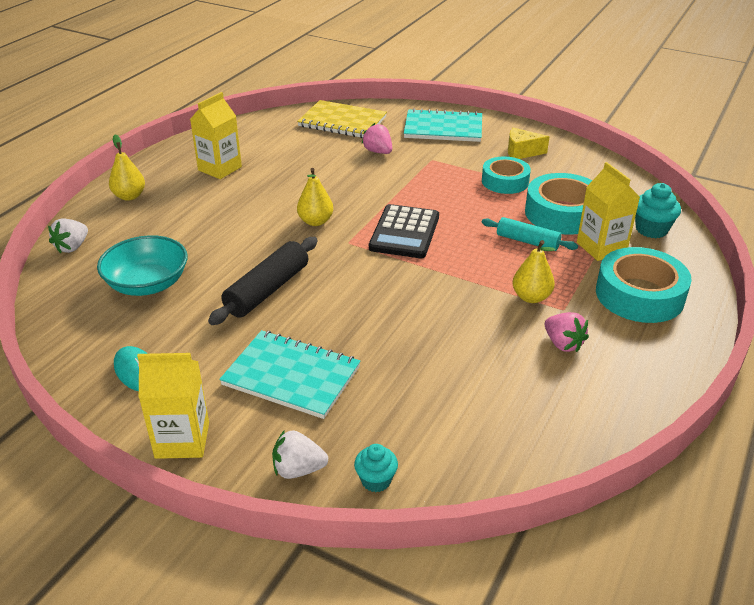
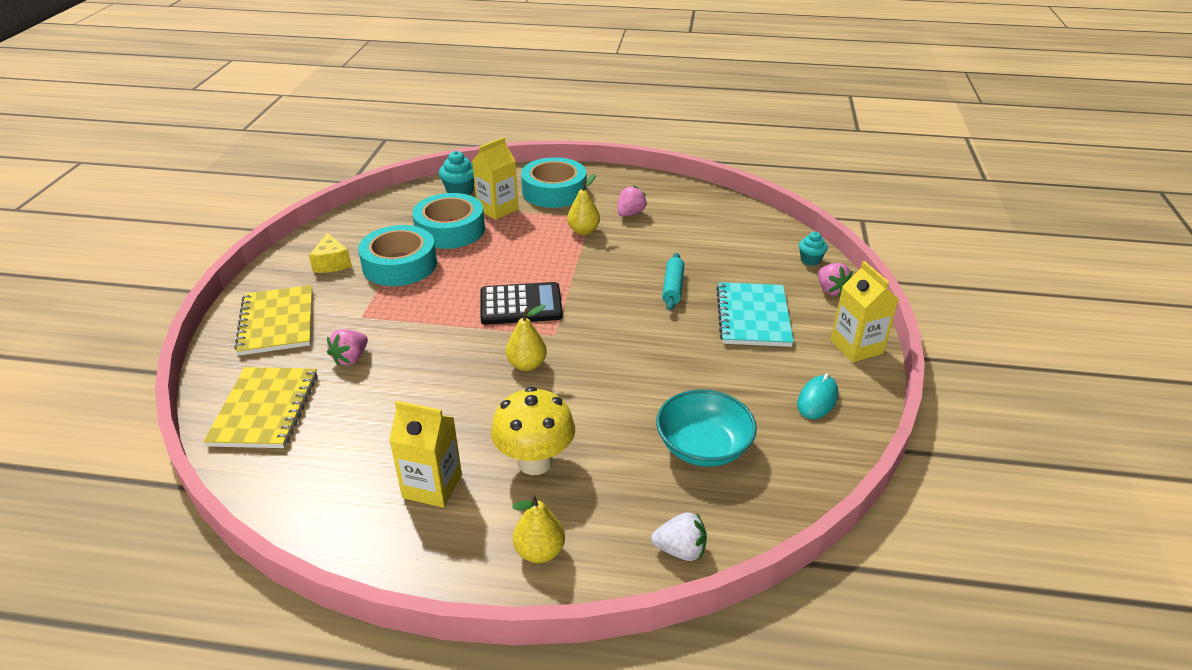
camera: 110 degrees left, 0 degrees up
(205, 207) = (535, 462): none -> yellow mushroom
(267, 290) = (659, 361): black rolling pin -> none
(298, 469) = (830, 290): white strawberry -> pink strawberry
(443, 128) = (277, 322): turquoise notebook -> yellow notebook
(505, 181) = (400, 265): turquoise tape -> turquoise tape, size x1.51
(527, 241) = (504, 241): turquoise rolling pin -> turquoise rolling pin (673, 287)

